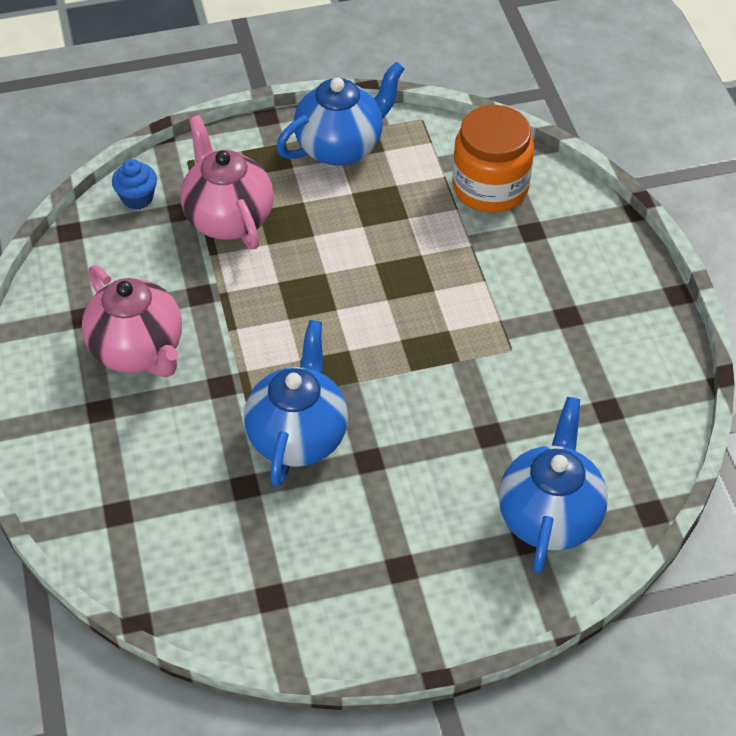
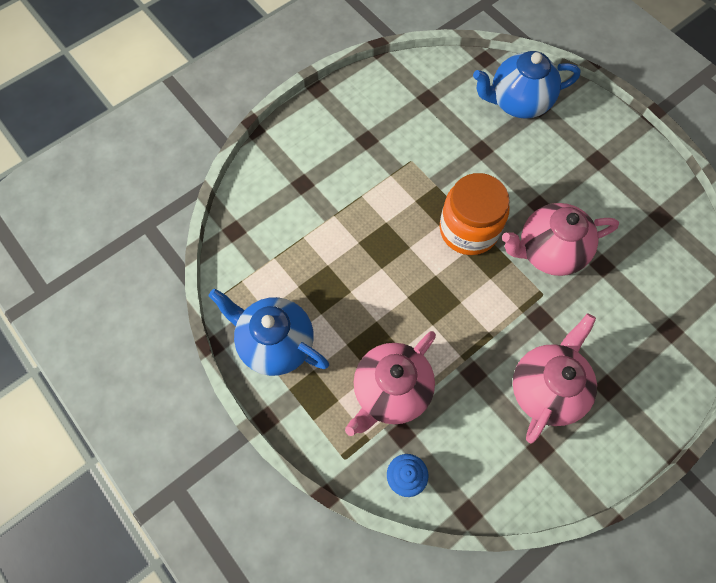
camera: 115 degrees left, 15 degrees up
(298, 436) = (548, 252): blue teapot -> pink teapot
(490, 187) = (272, 223): orange jar -> orange jar (468, 229)

